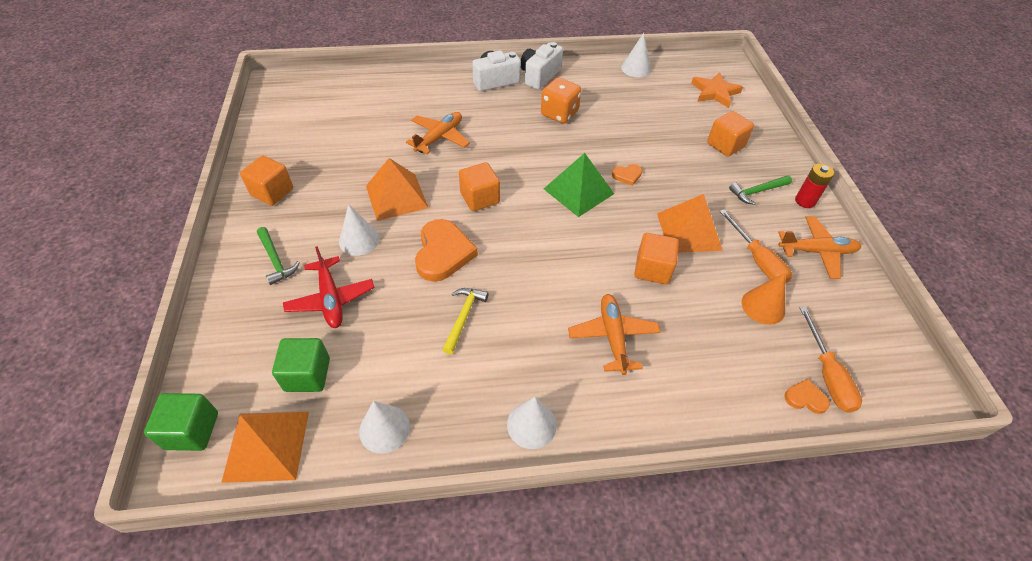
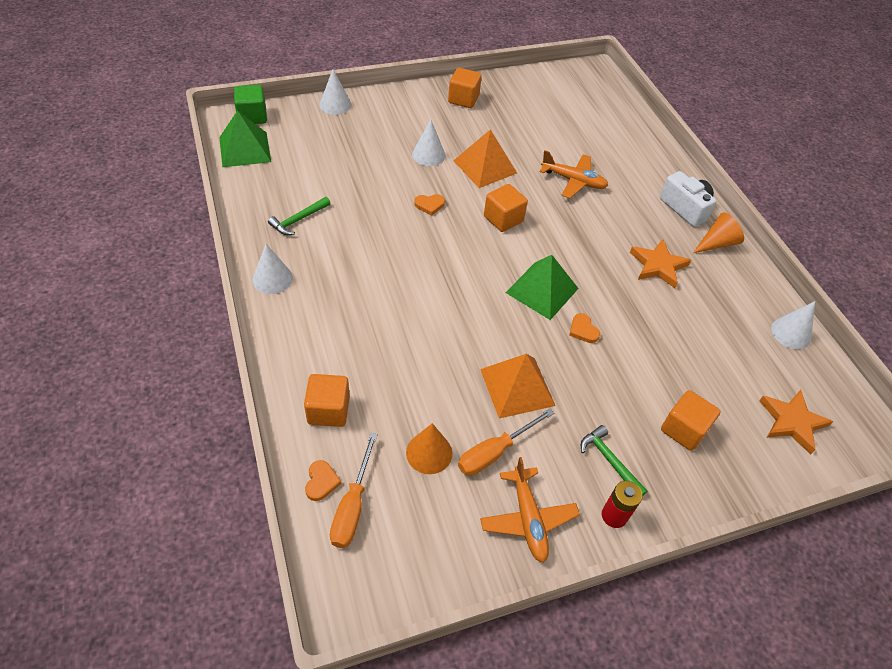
camera: 75 degrees right, 0 degrees up
(266, 445) = (244, 149): orange pyramid -> green pyramid
(276, 260) = (395, 117): green hammer -> green hammer (298, 220)
(307, 375) = (299, 155): green cube -> none
(331, 299) = (366, 152): red plane -> none
(384, 429) = (261, 200): white cone -> white cone (335, 104)
(443, 253) = (429, 205): orange heart -> orange heart, size x0.48
(463, 317) = (365, 227): yellow hammer -> none
(539, 76) = (716, 243): white camera -> orange cone
(559, 114) = (658, 265): orange dice -> orange star
(613, 337) = (365, 326): orange plane -> none
(652, 269) = (453, 355): orange cube -> orange cube (328, 410)
(827, 374) = (352, 506): orange screwdriver -> orange screwdriver turned 60 degrees counterclockwise

